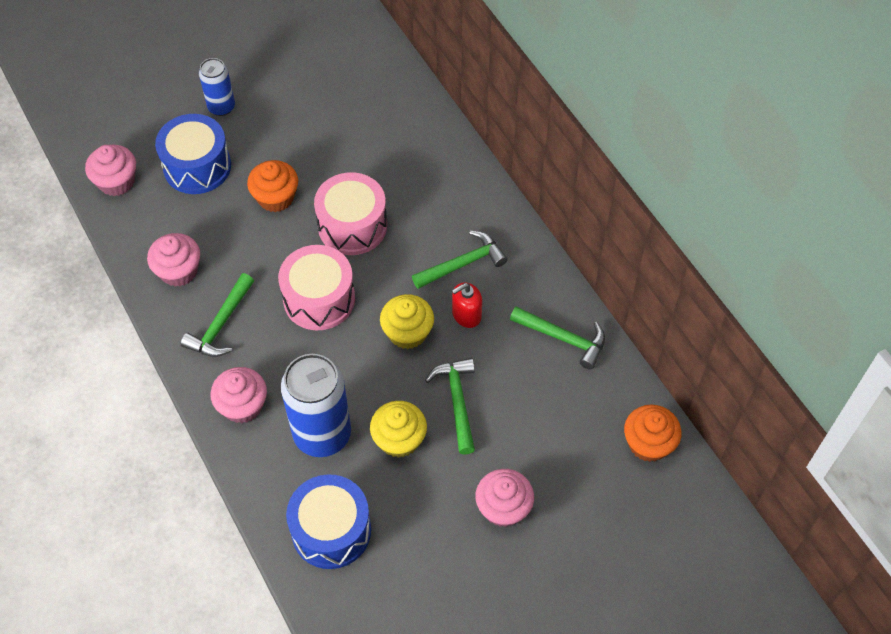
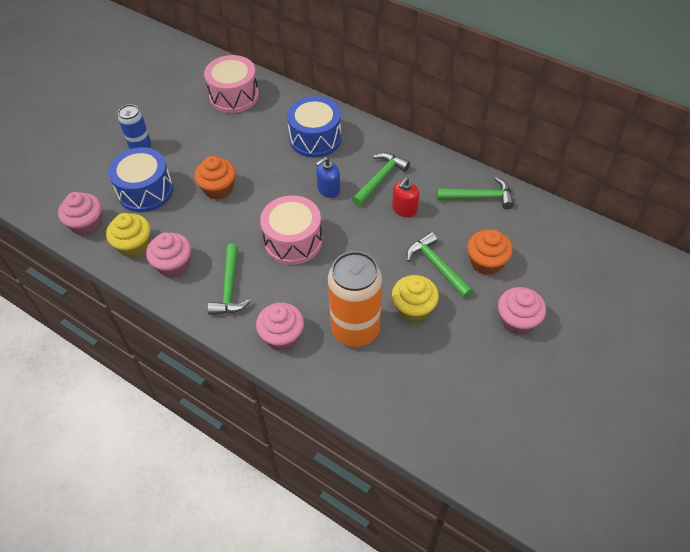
camera: 25 degrees left, 5 degrees down
(322, 434) = (355, 330): blue can -> orange can
(331, 530) = (406, 393): blue drum -> blue drum (315, 138)
(352, 226) = (286, 185): pink drum -> pink drum (234, 96)
(396, 251) = (328, 189): none -> blue soap dispenser
(407, 332) = (371, 237): yellow cupcake -> yellow cupcake (134, 245)
(648, 443) = (580, 237): orange cupcake -> orange cupcake (486, 262)

